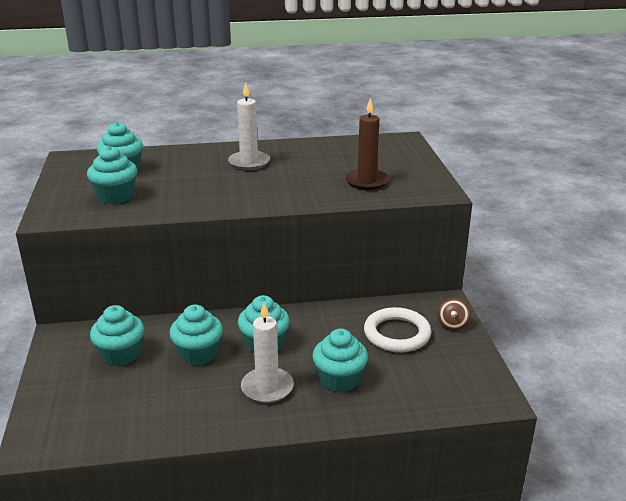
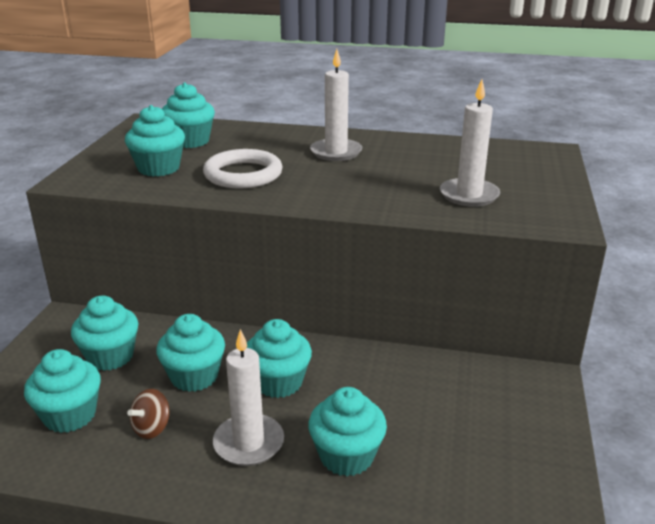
camera: 20 degrees right, 0 degrees up
(118, 402) = (70, 415): none -> turquoise cupcake
(366, 181) = (469, 195): brown candle -> white candle
(397, 334) = (457, 409): white ring -> white ring (243, 174)
(453, 325) = (543, 414): brown spinning top -> brown spinning top (152, 428)

